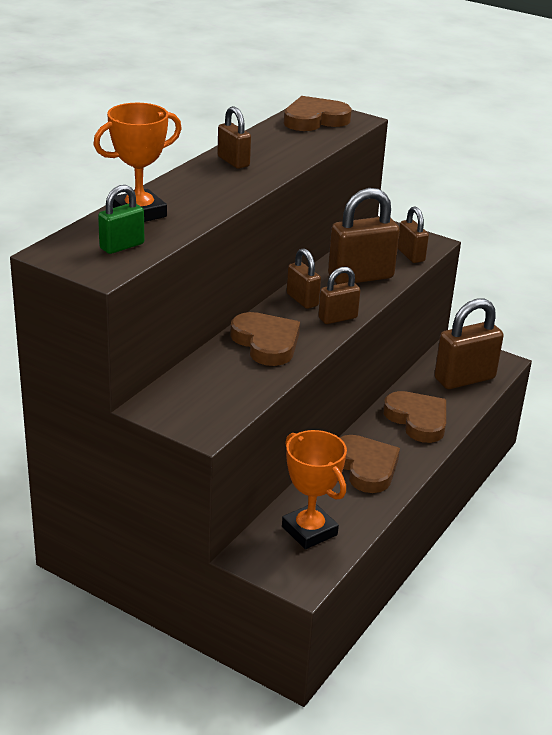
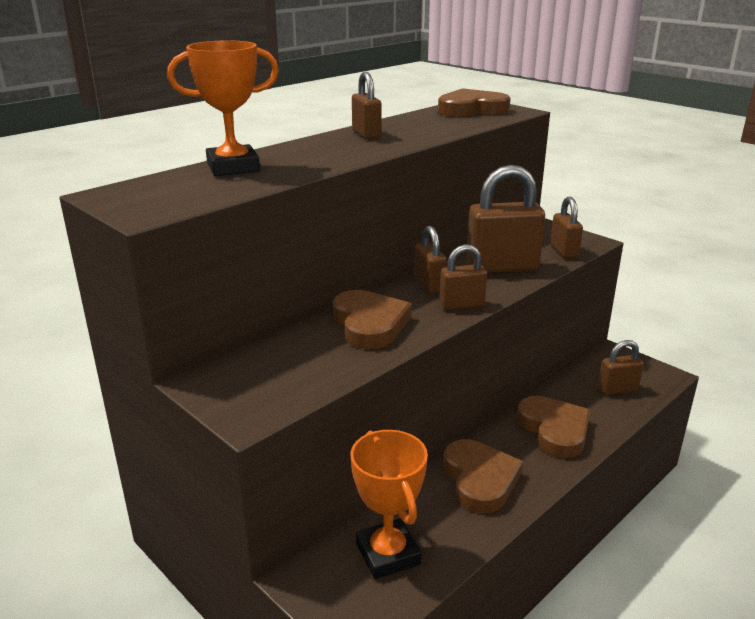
camera: 15 degrees right, 5 degrees down
(122, 246) = (187, 193): green padlock -> none
(464, 379) = (617, 389): brown padlock -> brown padlock, size x0.57

